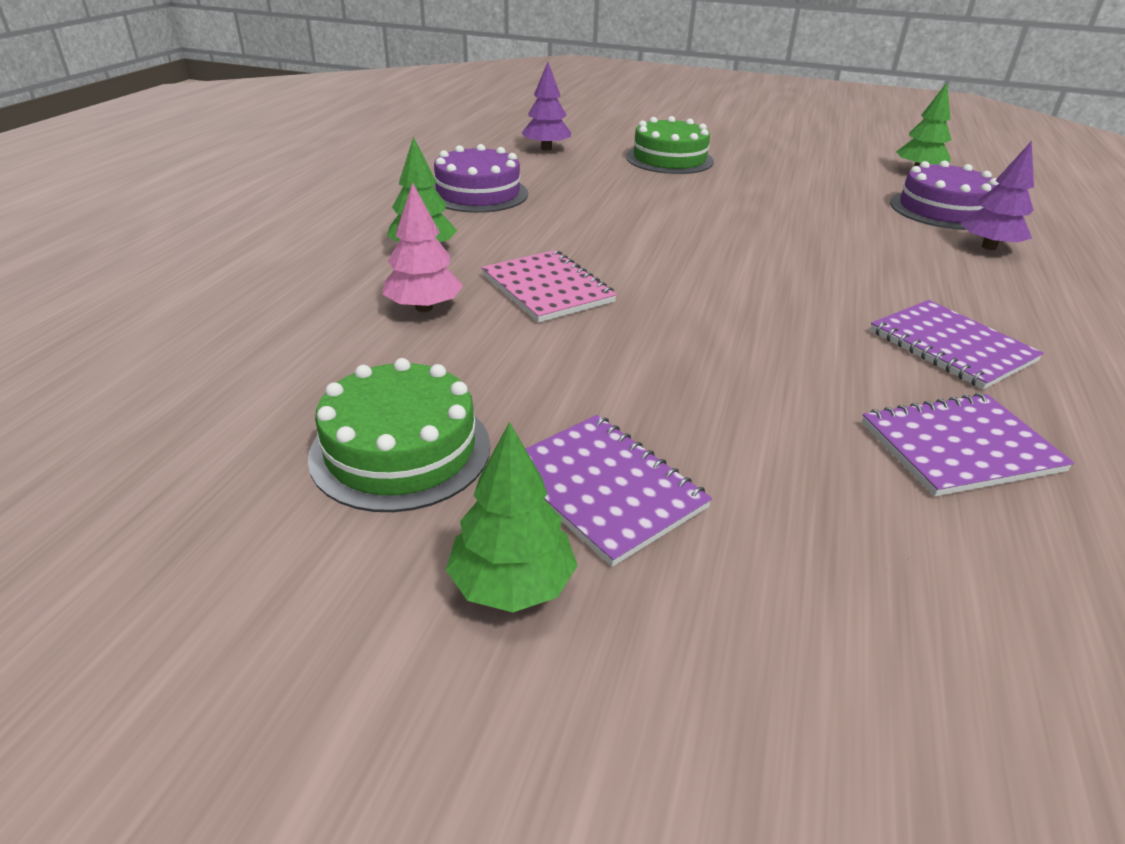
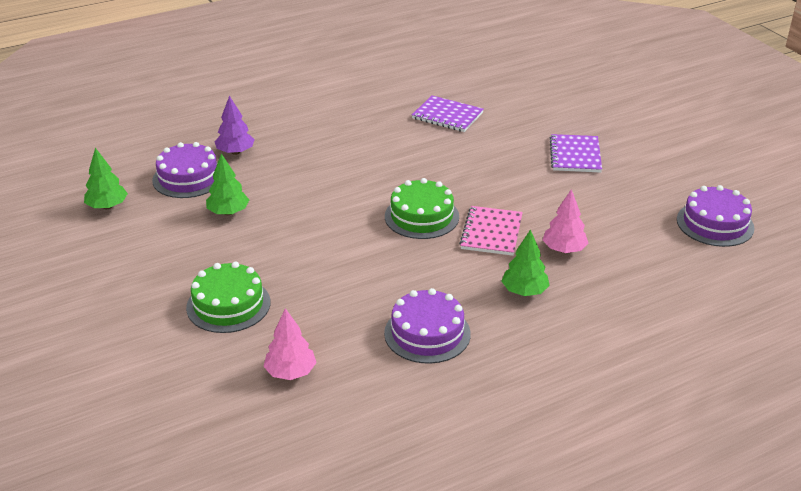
camera: 135 degrees left, 0 degrees up
(168, 466) = (715, 223): none -> purple cake
(401, 450) = (629, 193): green cake -> green cake (421, 216)
(512, 584) = (627, 149): green tree -> green tree (228, 212)
(546, 148) = (290, 372): purple tree -> pink tree
(951, 346) = (375, 133): purple notebook -> none

